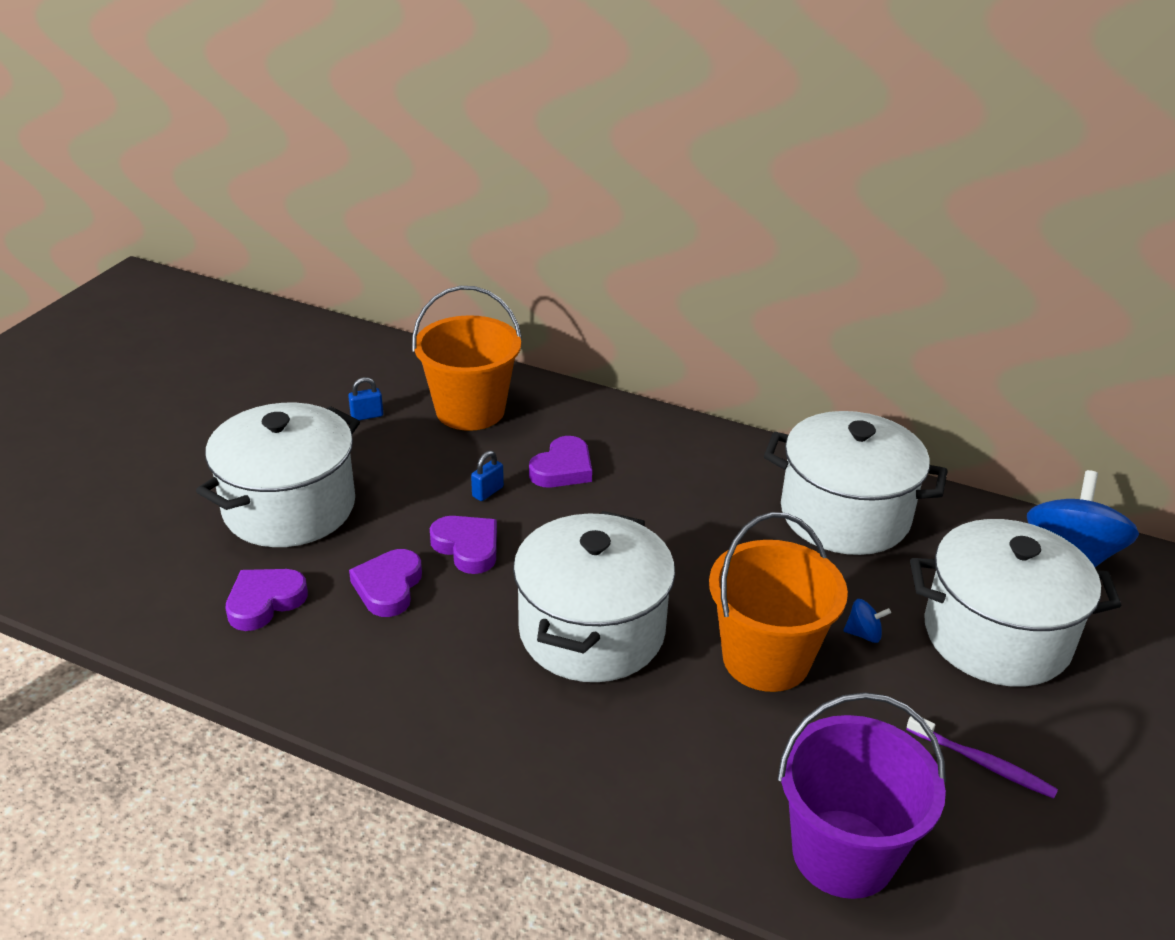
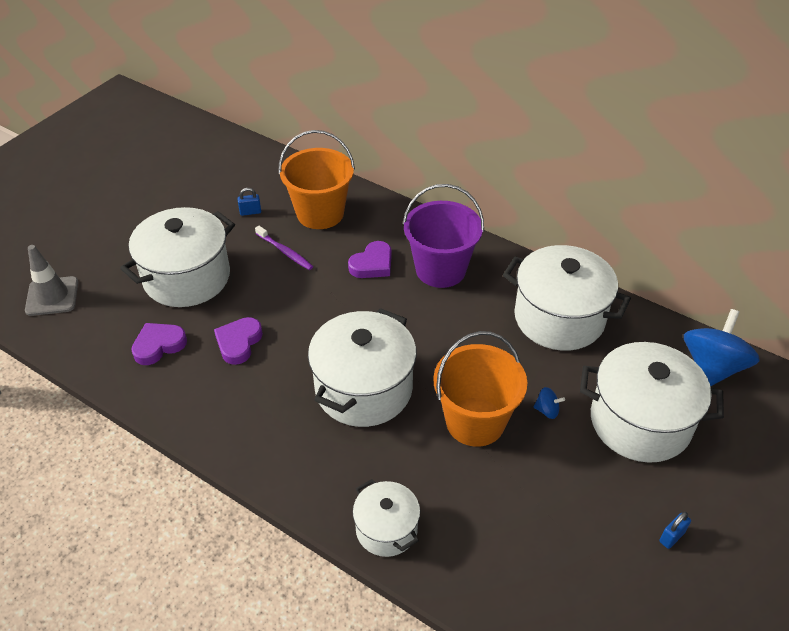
camera: 10 degrees right, 10 degrees up
(81, 549) = (52, 296): none -> grey traffic cone
(467, 547) = (296, 318): purple heart -> none
(487, 492) = (318, 277): blue padlock -> blue padlock (671, 537)
(676, 819) = (386, 529): none -> white pot
(843, 853) = (489, 566): purple bucket -> purple bucket (440, 269)
(982, 763) = (602, 515): purple toothbrush -> purple toothbrush (285, 252)

